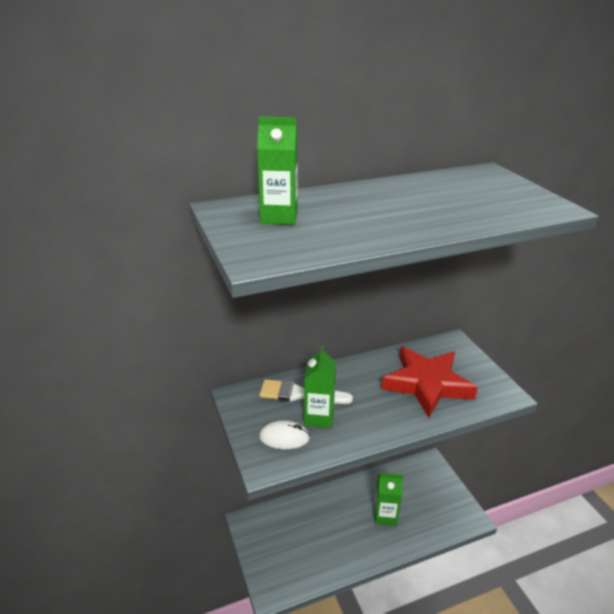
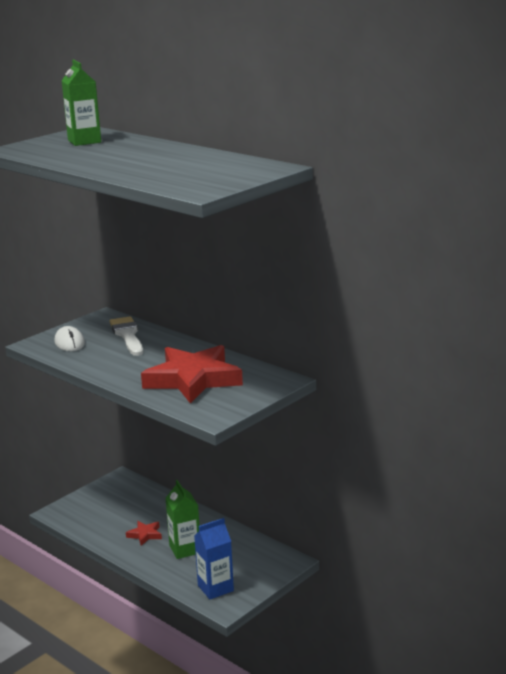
camera: 65 degrees right, 10 degrees down
(319, 417) = (105, 348): green carton -> none
(349, 535) = (145, 535): none -> red star
(446, 515) = (215, 588): none -> blue carton

